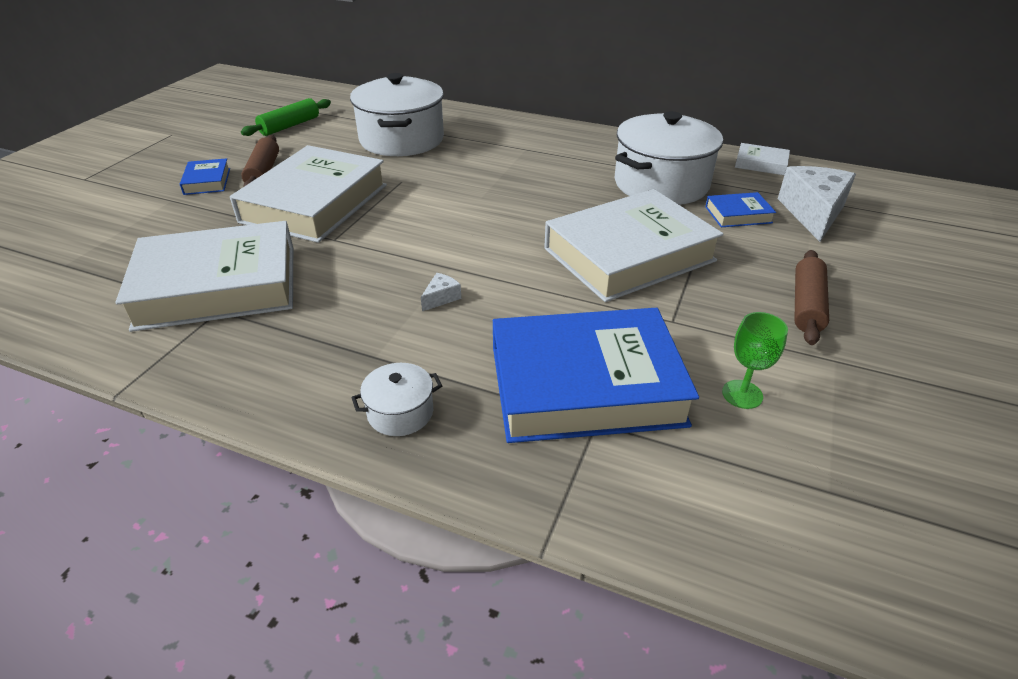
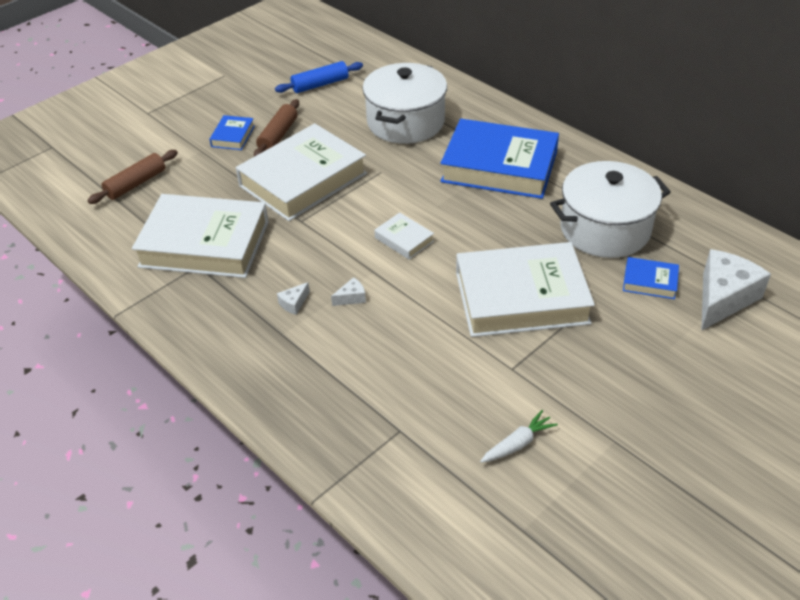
camera: 25 degrees right, 5 degrees up
(290, 126) = (320, 84): green rolling pin -> blue rolling pin
(372, 320) = (294, 303): none -> white cheese
(400, 412) = (278, 382): white pot -> none
(585, 385) = (411, 400): blue book -> blue book (499, 167)
(742, 394) = (518, 443): green goblet -> white carrot
(761, 164) = (722, 228): white book -> white book (404, 239)
(806, 305) = (633, 387): brown rolling pin -> brown rolling pin (136, 184)

